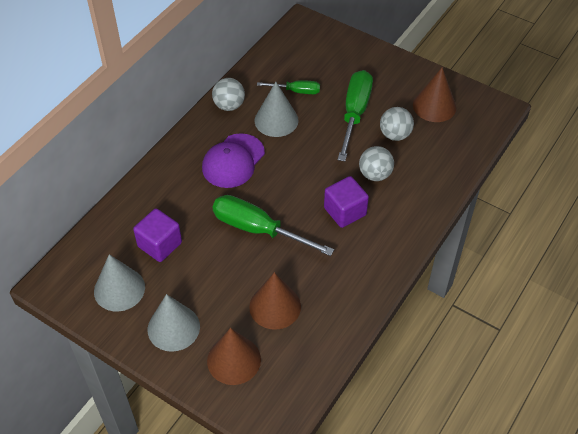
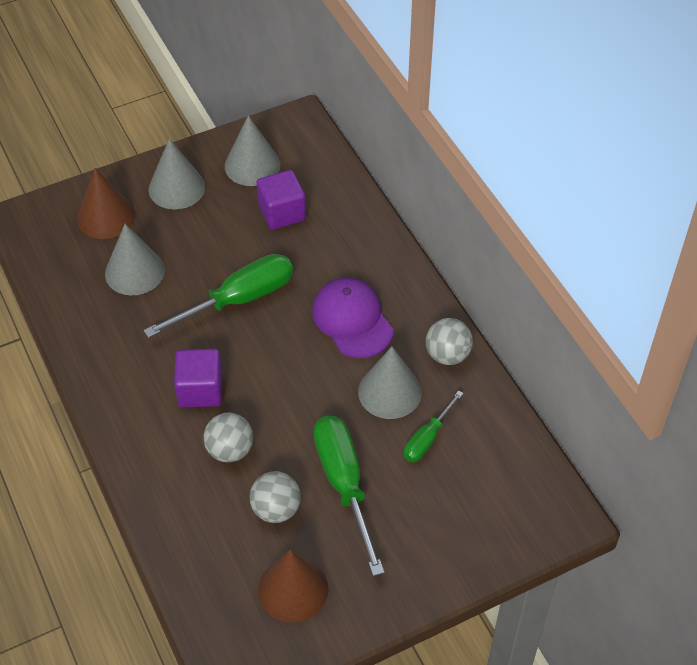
camera: 120 degrees right, 0 degrees up
(275, 306) = (134, 272): brown cone -> grey cone
(355, 113) = (344, 484): green screwdriver -> green screwdriver turned 150 degrees counterclockwise

